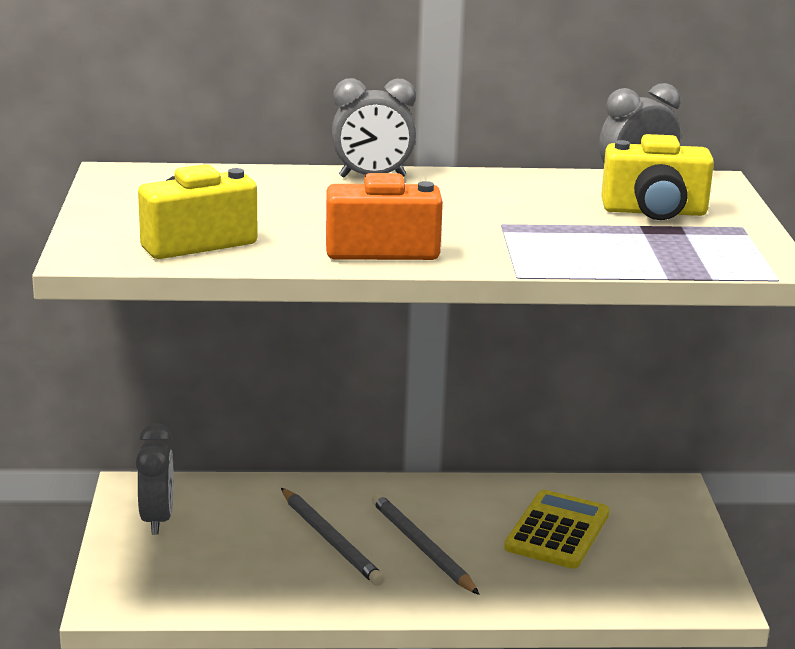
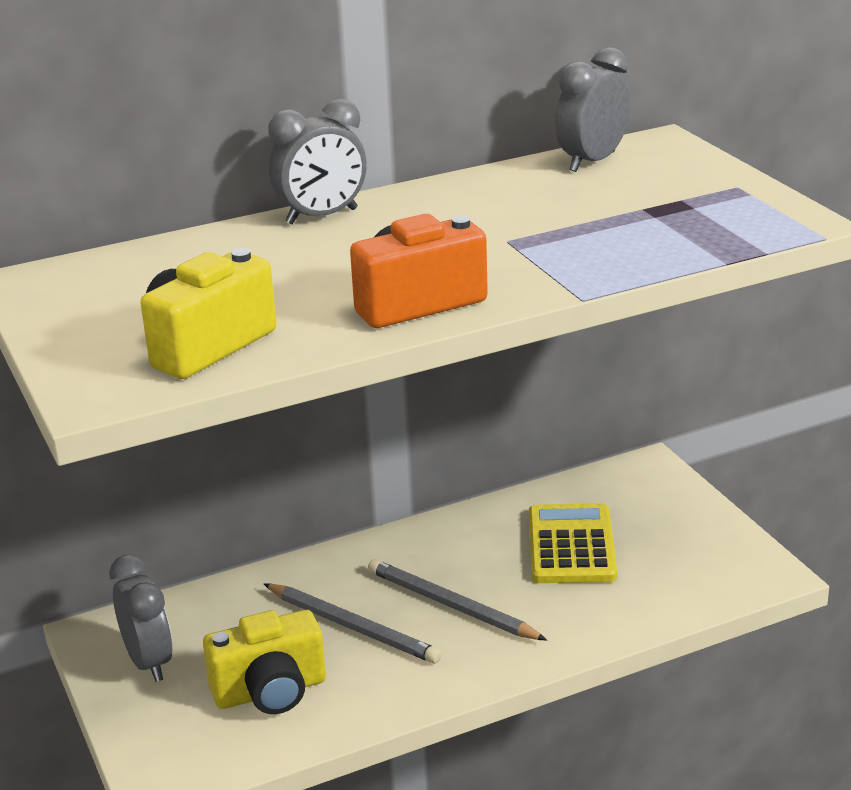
camera: 20 degrees left, 5 degrees up
(654, 212) = (641, 190): yellow camera -> yellow camera (270, 691)

